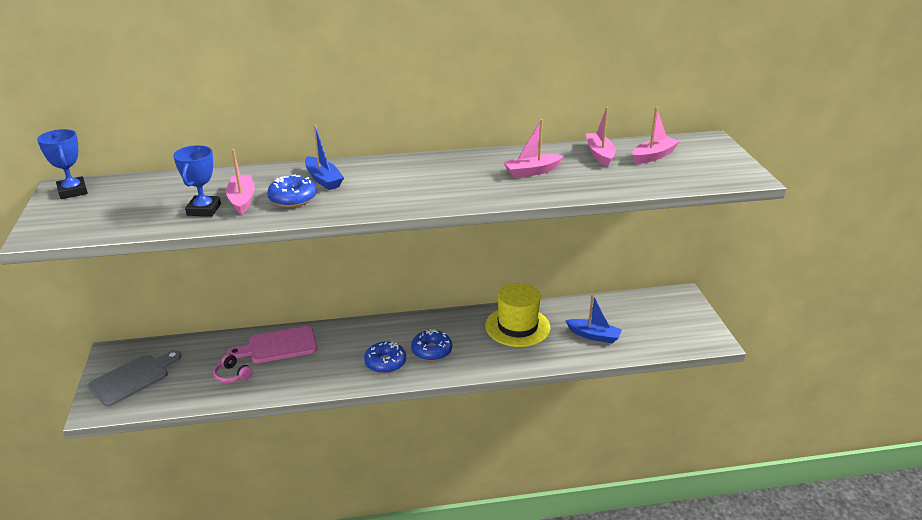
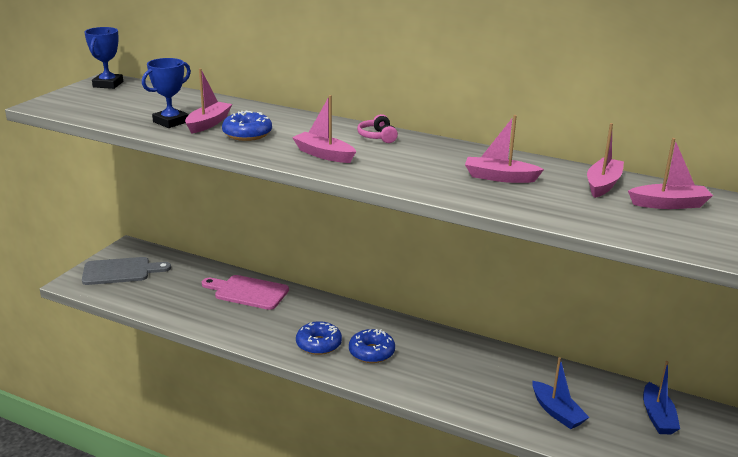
camera: 35 degrees right, 5 degrees down
(232, 375) = (189, 300): pink headphones -> pink headphones (377, 137)
(323, 179) = (294, 128): blue boat -> blue boat (657, 416)
(383, 196) = (324, 154): none -> pink boat
(517, 326) = (481, 367): yellow hat -> none

